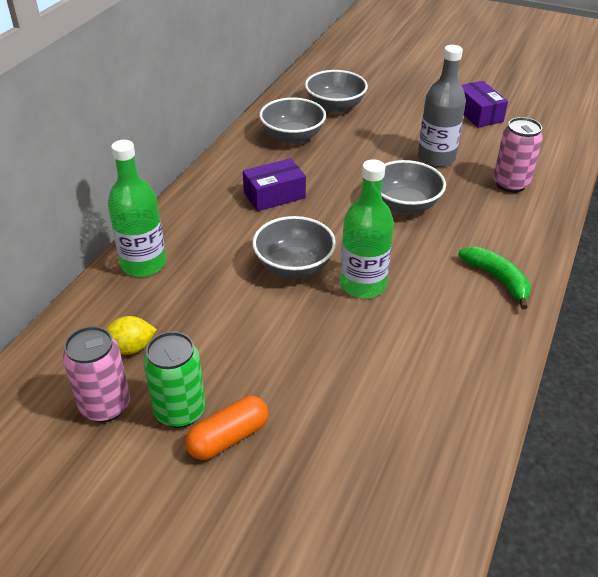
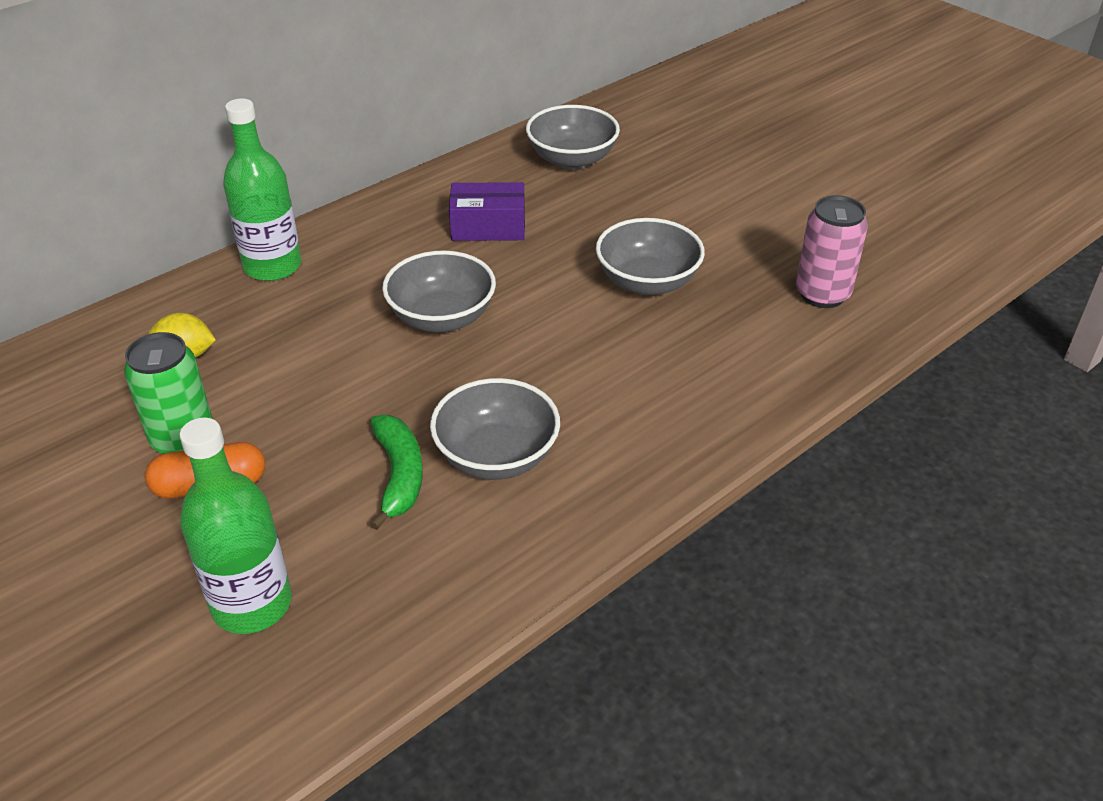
camera: 25 degrees right, 0 degrees up
(105, 406) = (113, 407): pink can -> none
(335, 106) = (661, 133): grey bowl -> grey bowl (496, 456)
(363, 285) = (507, 365): green bottle -> green bottle (252, 604)
(436, 158) = (744, 233): grey bottle -> none
(478, 114) = (859, 188): purple box -> none
(497, 279) = (691, 411): green banana -> green banana (399, 475)

